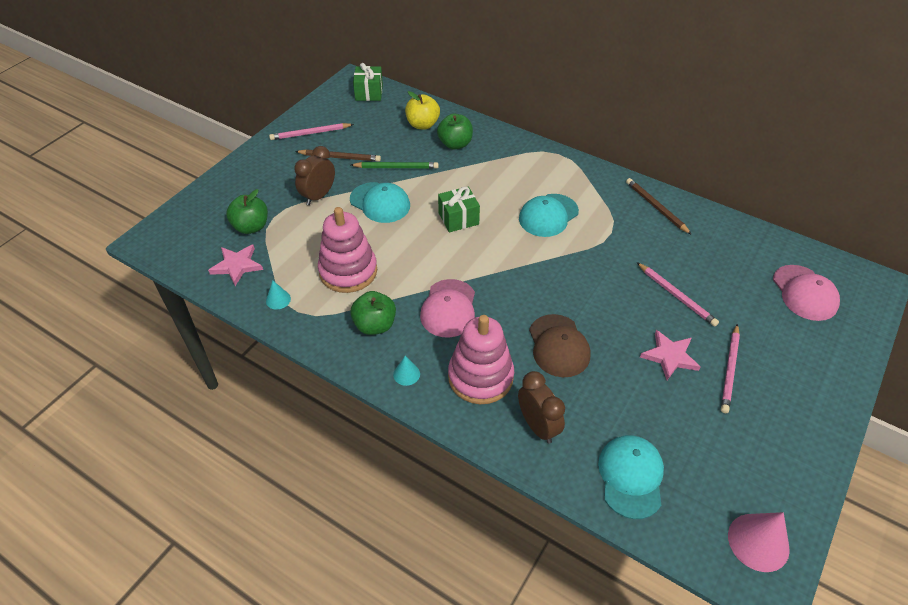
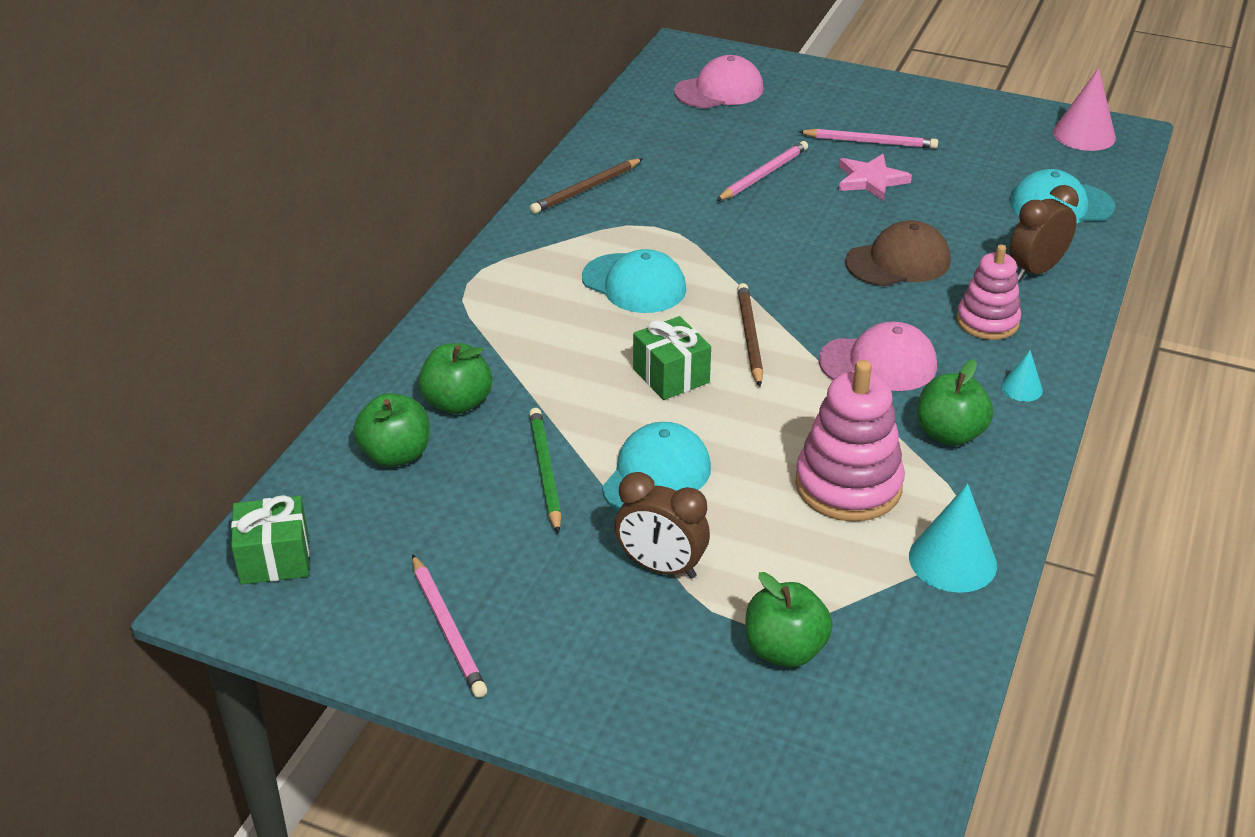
camera: 100 degrees left, 10 degrees down
(237, 265) = (898, 641): pink star -> none
(278, 299) = (952, 560): turquoise cone -> turquoise cone, size x1.88
(340, 157) = (528, 561): brown pencil -> brown pencil (749, 337)
(422, 124) = (396, 455): yellow apple -> green apple
(480, 377) = (987, 321): pink stacking toy -> pink stacking toy, size x0.66

